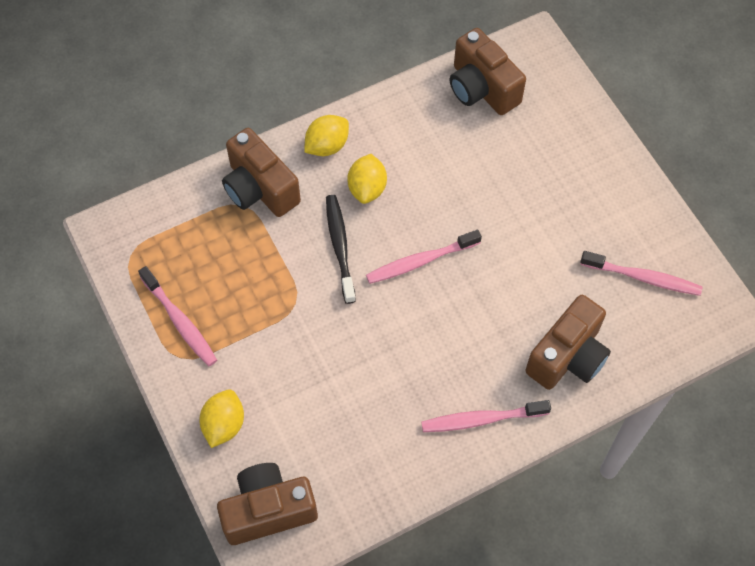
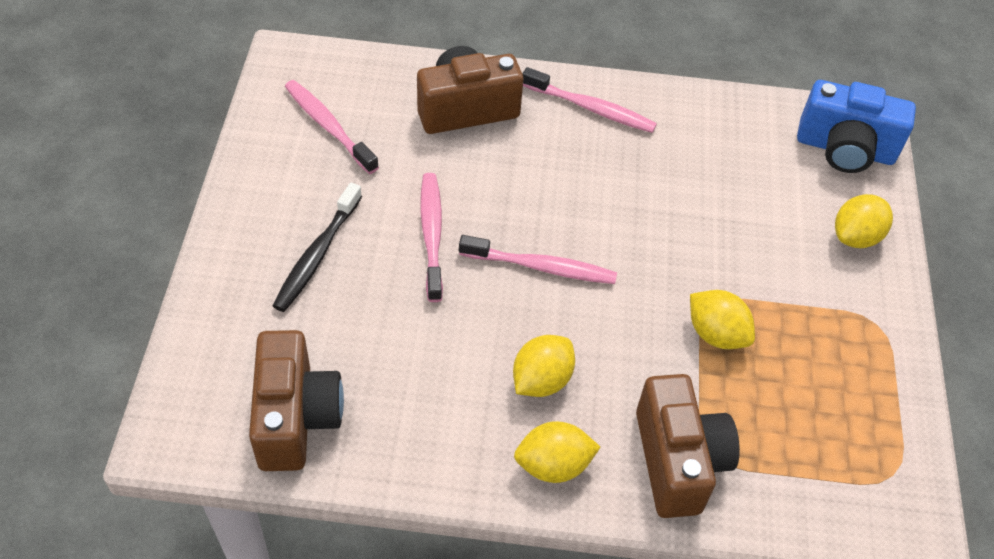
camera: 150 degrees left, 10 degrees down
(180, 321) = (860, 361): pink toothbrush -> pink toothbrush (431, 235)
(268, 510) = (845, 149): brown camera -> blue camera
(281, 283) = (716, 334): none -> yellow lemon
(340, 247) = (622, 333): black toothbrush -> black toothbrush (317, 254)

